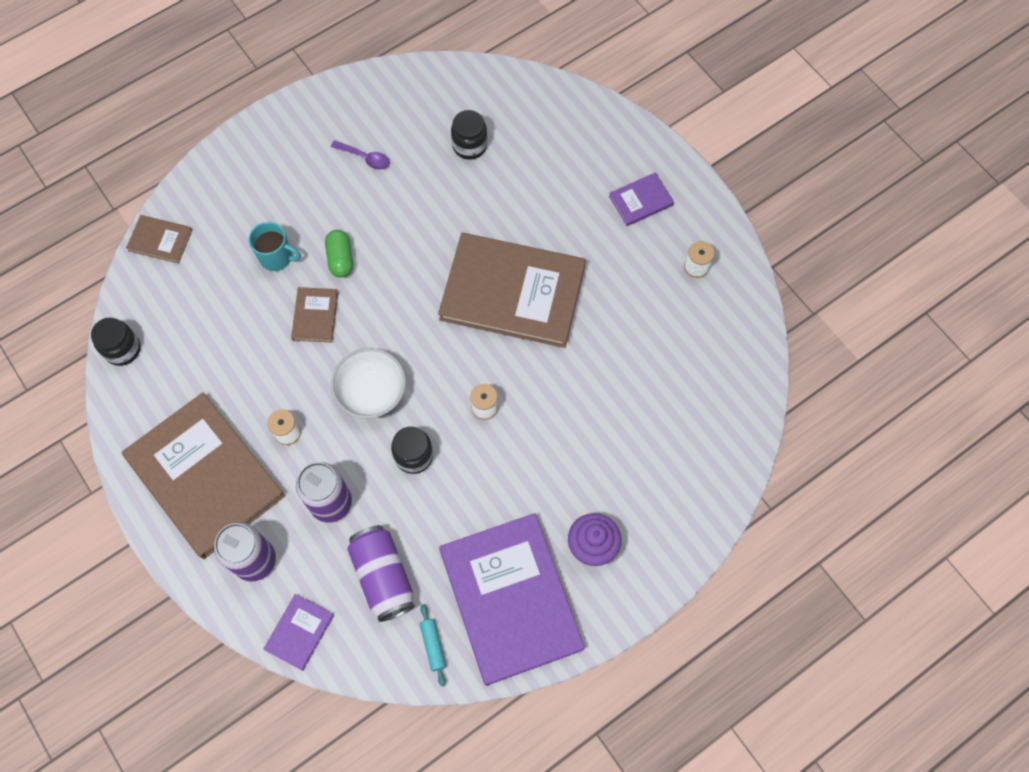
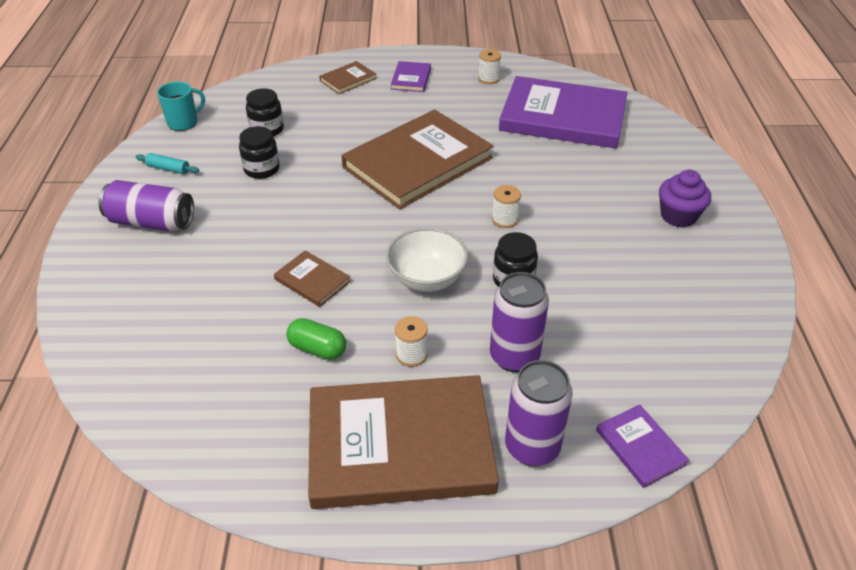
camera: 55 degrees left, 25 degrees down
(123, 349) = (180, 448): black jar -> black jar (262, 169)
(160, 240) = (99, 355): brown book -> brown book (348, 79)
(277, 257) = (224, 279): turquoise mug -> turquoise mug (184, 122)
(341, 259) = (276, 240): green capsule -> green capsule (317, 348)
(365, 158) = (202, 185): purple spoon -> none
(383, 576) = (620, 354): purple can -> purple can (152, 222)
(433, 645) = (715, 351): turquoise rolling pin -> turquoise rolling pin (168, 169)
(510, 599) = (698, 281): purple book -> purple book (563, 117)

